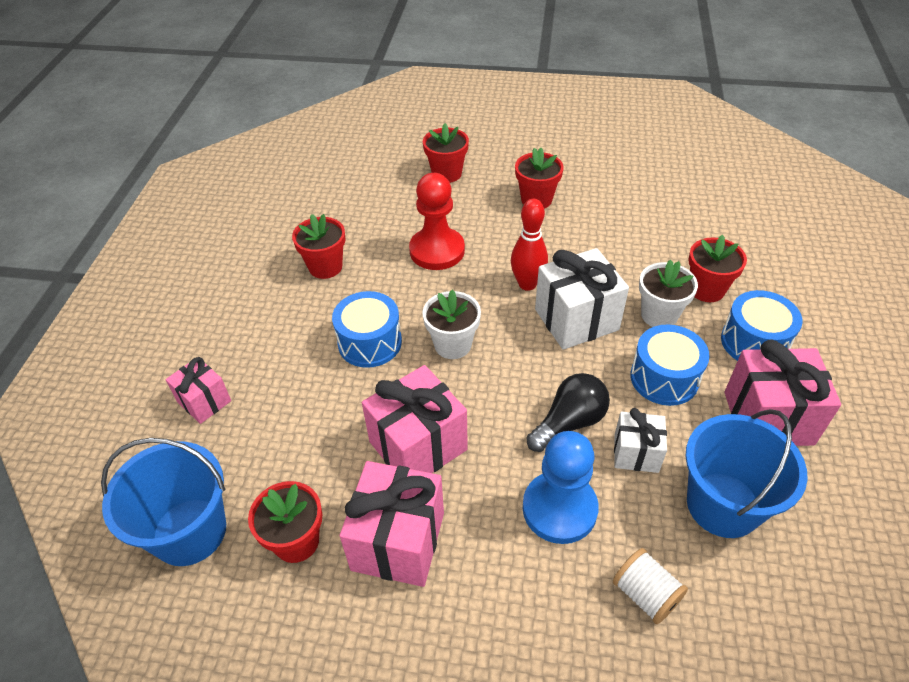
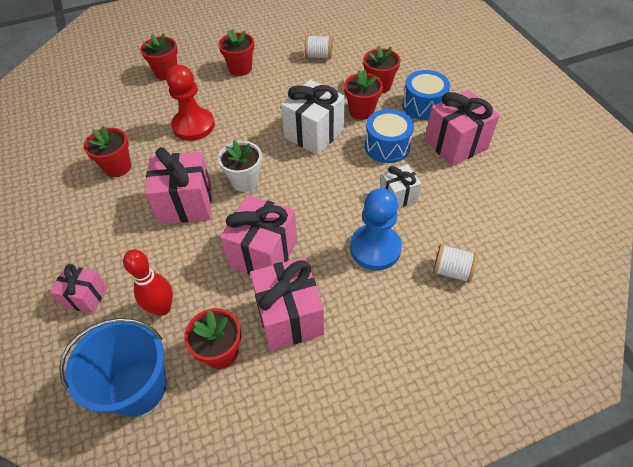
camera: 30 degrees left, 5 degrees up
(370, 342) = (186, 203): blue drum -> pink gift
(527, 284) = (269, 124): red bowling pin -> red bowling pin (162, 308)
(569, 422) = (349, 196): black light bulb -> none
(647, 219) = (318, 56): none -> white spool
(659, 315) = (361, 111): white flower pot -> red flower pot
(723, 504) = (461, 202): blue bucket -> none

